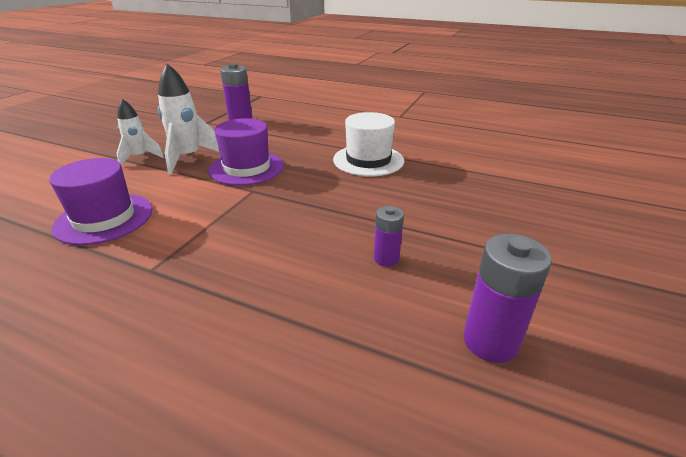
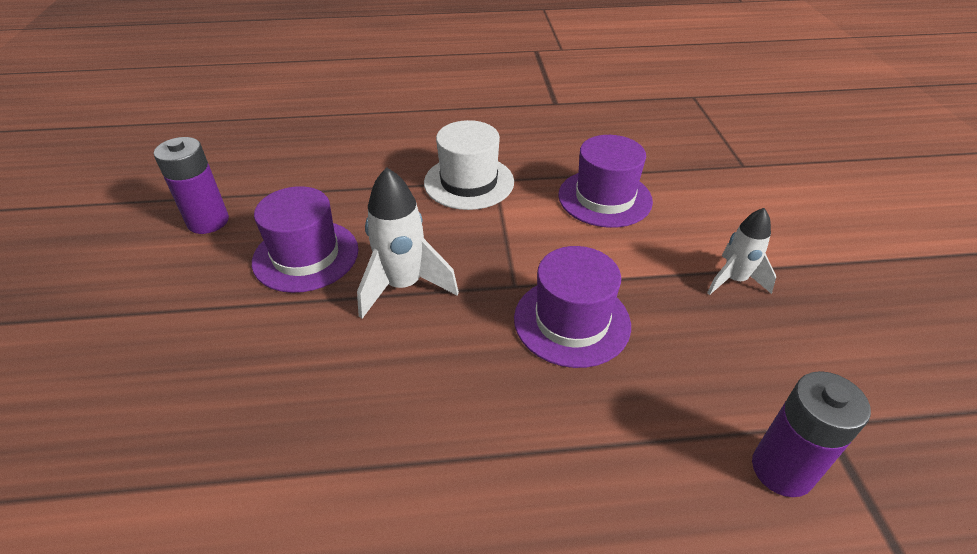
camera: 150 degrees right, 10 degrees up
(189, 158) = (675, 307): white rocket -> white rocket (403, 286)
(368, 160) = (406, 429): white hat -> white hat (469, 182)
(386, 258) = (306, 255): purple battery -> purple hat

